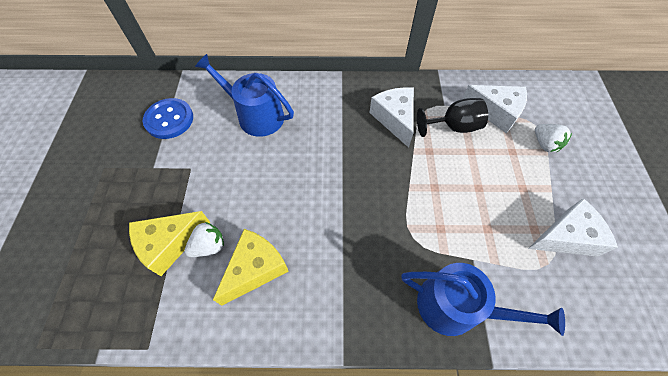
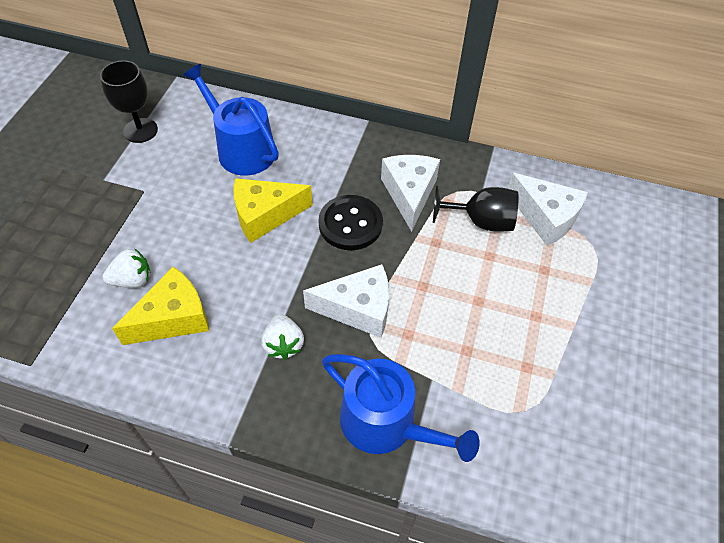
camera: 15 degrees right, 5 degrees down
(169, 120) = (140, 130): blue button -> black goblet
(169, 244) = (91, 266): yellow cheese -> yellow cheese (265, 215)
(362, 153) = (350, 224): none -> black button
(545, 144) = (592, 272): white strawberry -> white strawberry (283, 344)
(566, 237) = (563, 387): white cheese -> white cheese (358, 309)

